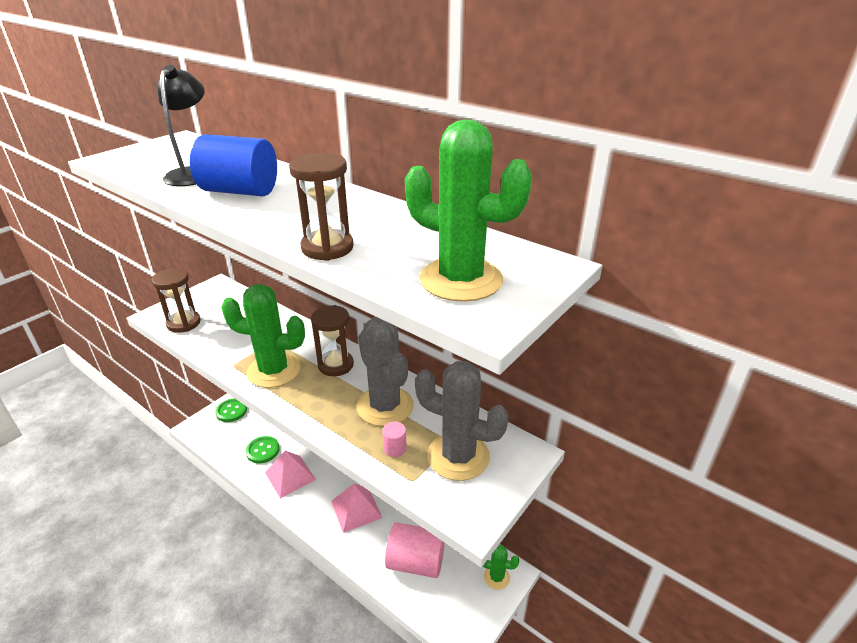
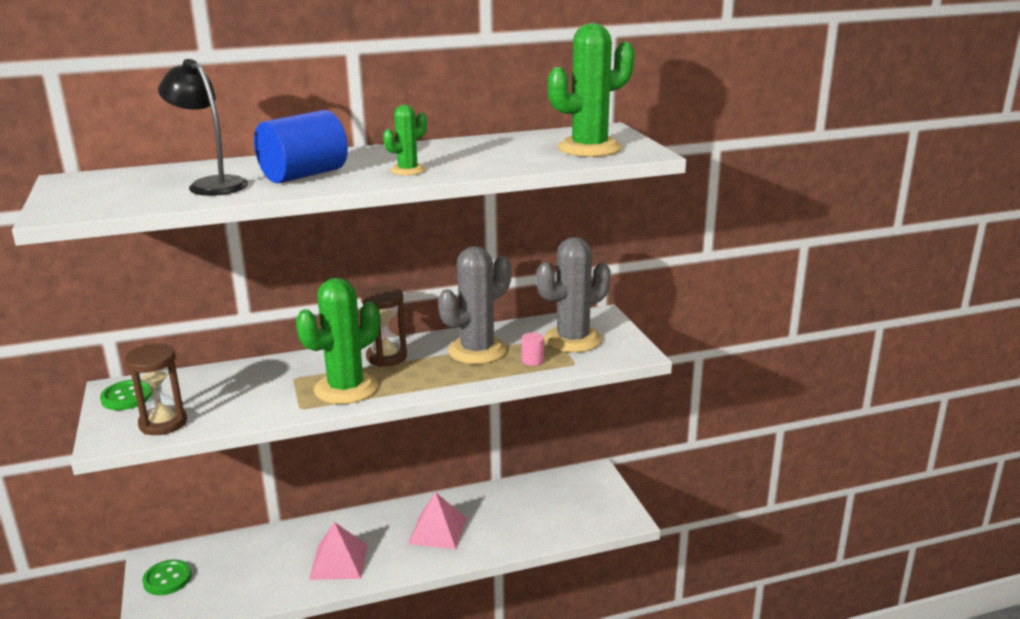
camera: 55 degrees left, 10 degrees down
(263, 450) = (273, 571): green button -> green button (127, 397)
(327, 248) = (481, 167): brown hourglass -> none
(385, 406) = (477, 350): grey cactus -> grey cactus turned 45 degrees counterclockwise
(416, 562) = (535, 517): pink cylinder -> none
(496, 577) = (593, 480): green cactus -> green cactus (407, 170)

